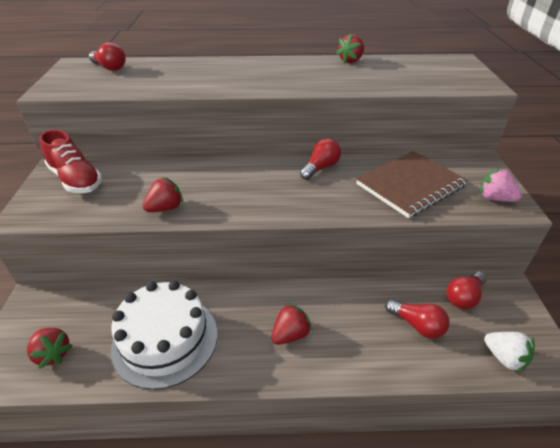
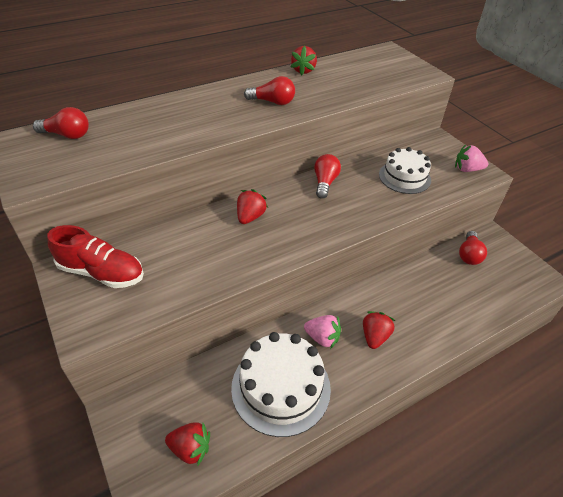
camera: 30 degrees left, 5 degrees up
(165, 208) = (225, 269): red strawberry -> red strawberry (250, 217)
(238, 313) = (322, 338): none -> pink strawberry
(410, 185) = (404, 177): brown notebook -> white cake
(417, 325) = (454, 289): red light bulb -> red light bulb (272, 102)
(504, 358) = (519, 289): white strawberry -> none

